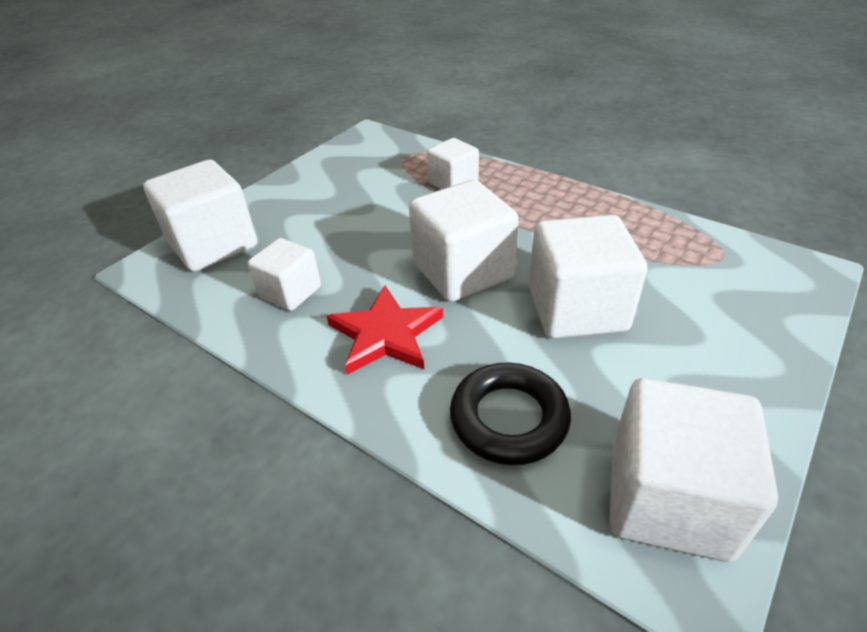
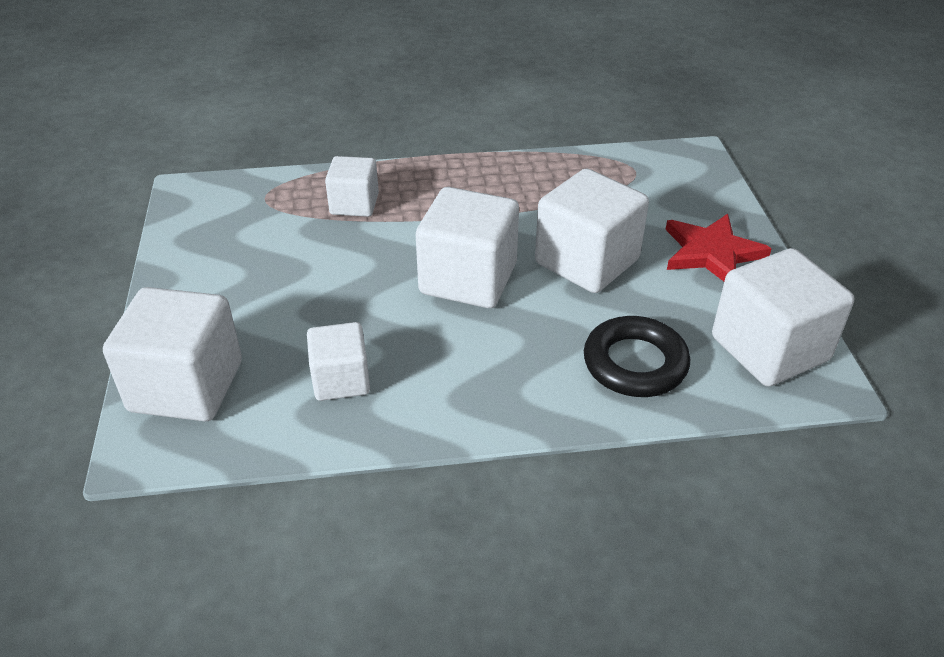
camera: 45 degrees left, 0 degrees up
(386, 334) = (474, 362): red star -> red star (711, 252)

